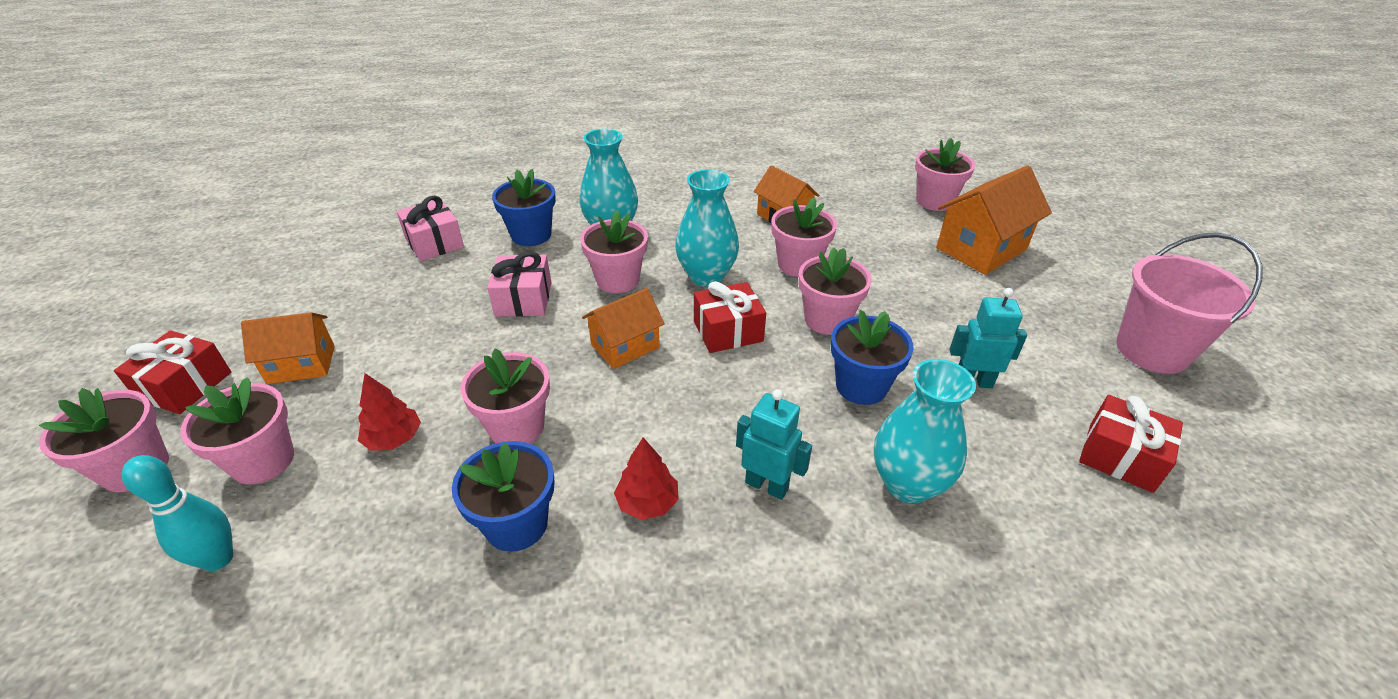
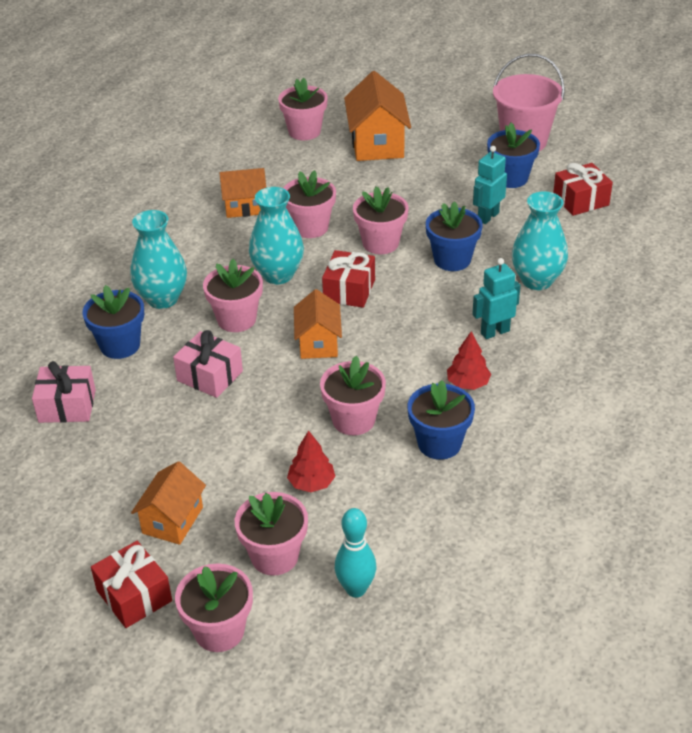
camera: 55 degrees left, 0 degrees up
(1068, 370) = (510, 178): none -> blue flower pot

